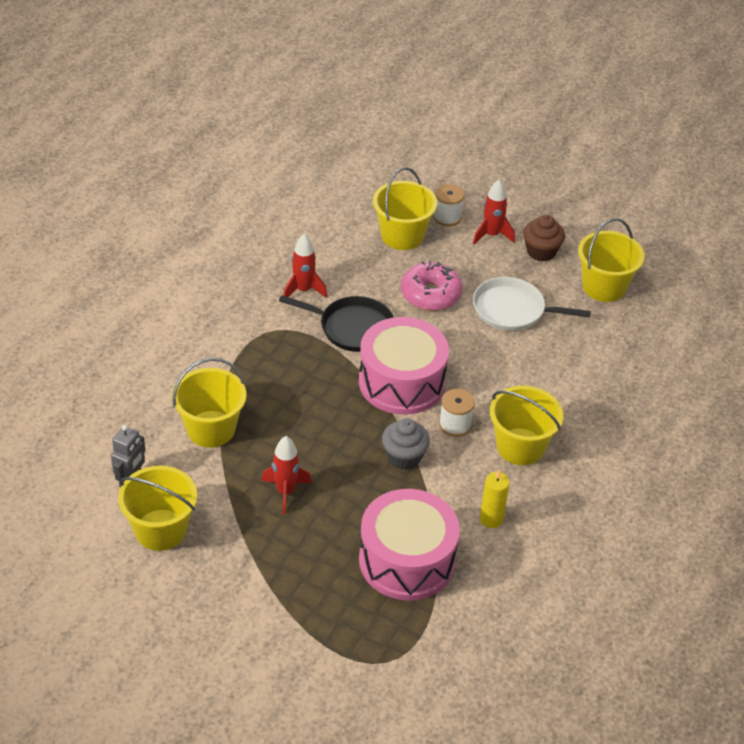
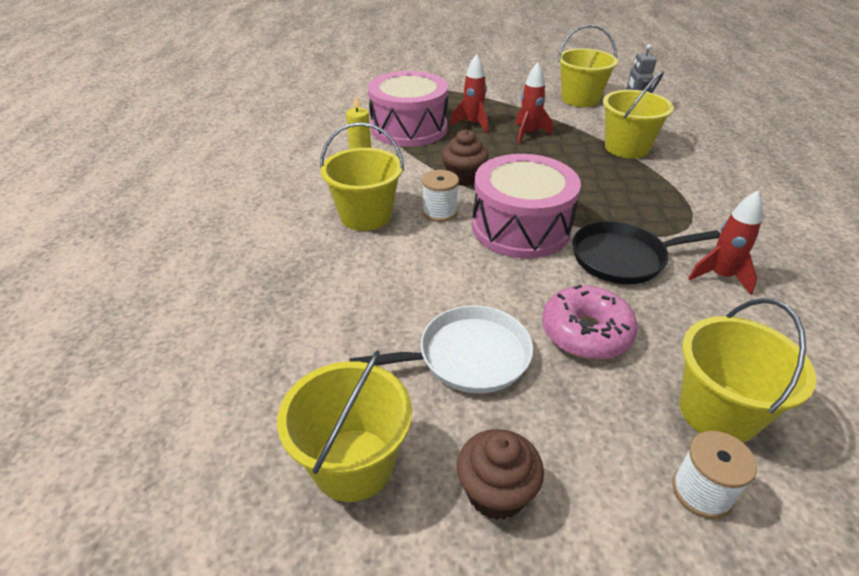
camera: 155 degrees right, 5 degrees down
(404, 457) = (464, 177): grey cupcake -> brown cupcake
(491, 235) = (600, 487): red rocket -> red rocket (472, 124)

